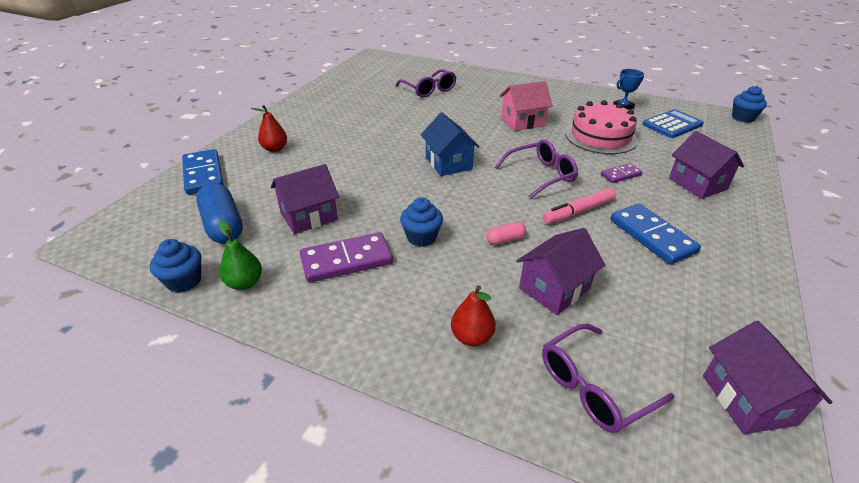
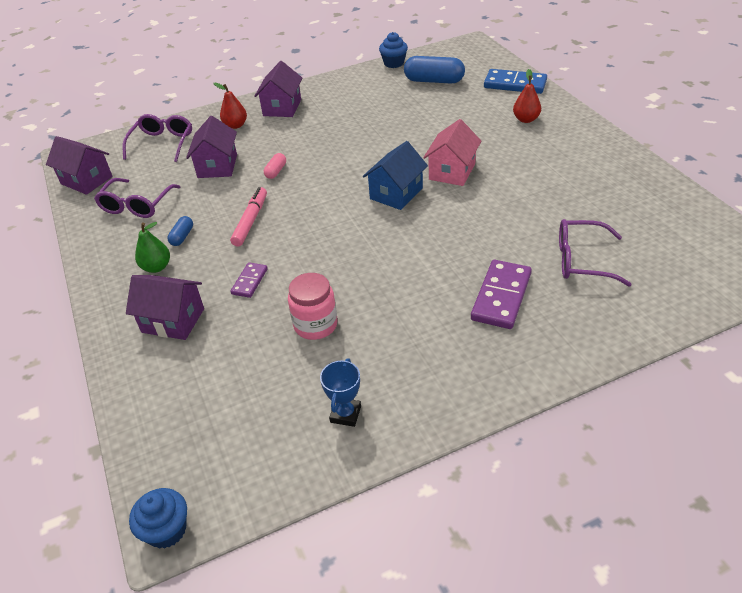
camera: 135 degrees right, 5 degrees up
(244, 283) = (368, 78): green pear -> green pear (156, 267)
(309, 216) = (405, 110): purple house -> purple house (282, 107)
(346, 260) = (342, 110): purple domino -> purple domino (501, 296)
(421, 237) = (325, 141): blue cupcake -> none
(448, 163) = (396, 193): blue house -> blue house turned 75 degrees counterclockwise
(522, 121) = (415, 287): pink house -> pink house (452, 171)
(541, 175) = (314, 233): purple glasses -> purple glasses (136, 205)
(600, 136) = (315, 325): pink cake -> pink jar
(652, 236) = (182, 236): blue domino -> blue capsule
(672, 124) = (255, 419): blue calculator -> none

